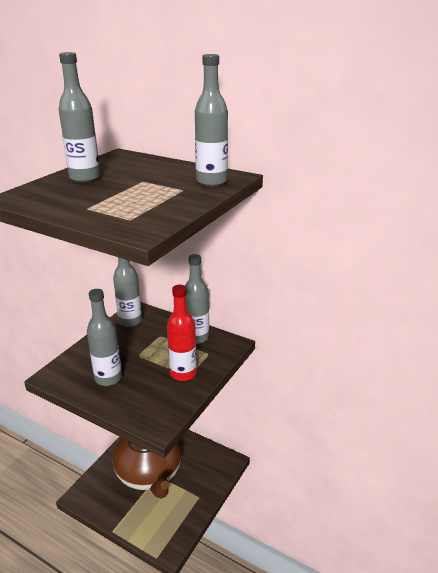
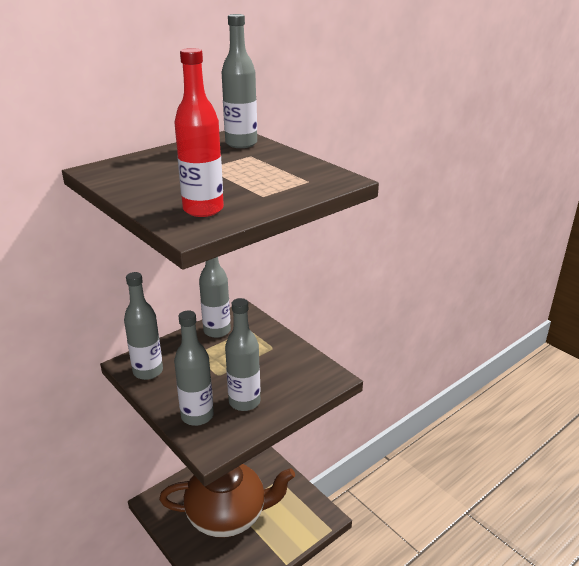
camera: 70 degrees left, 0 degrees up
(85, 178) = (163, 191): grey bottle -> grey bottle (197, 416)
(183, 373) = (268, 350): red bottle -> red bottle (203, 209)

